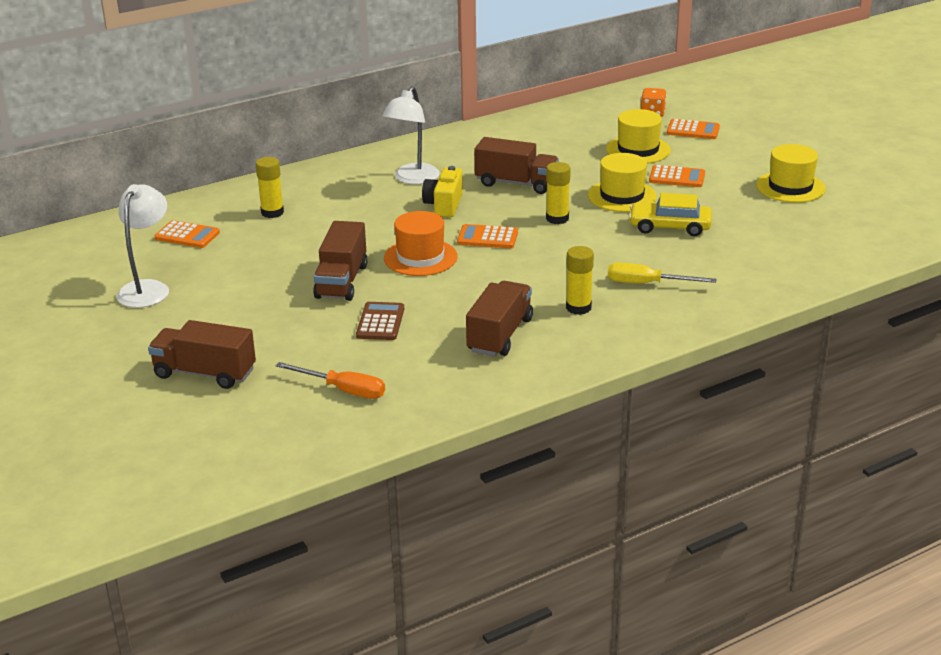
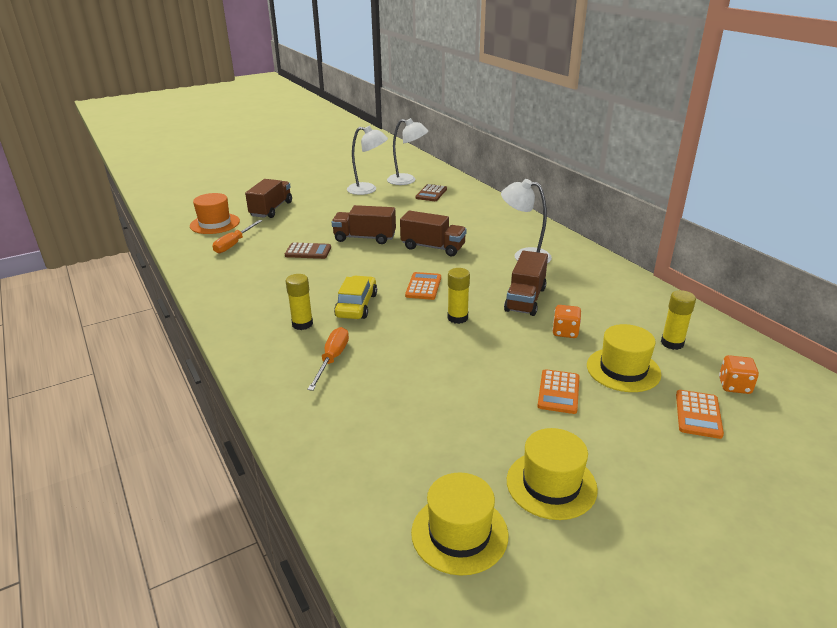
camera: 90 degrees right, 0 degrees up
(119, 256) = (407, 180): none -> white lamp
(187, 235) = (431, 193): orange calculator -> brown calculator
(272, 212) = (463, 213): yellow glue stick -> yellow glue stick (672, 343)
(420, 257) = (394, 262): orange hat -> orange hat (215, 223)
(444, 205) = (479, 269): yellow camera -> none
(500, 335) = (275, 292): brown truck -> brown truck (433, 247)
(579, 168) = (565, 332): none -> orange dice
(622, 196) = (507, 354): yellow hat -> yellow hat (459, 533)
(647, 284) = (332, 359): yellow screwdriver -> orange screwdriver
(669, 227) = (441, 379): yellow car -> yellow car (356, 305)

